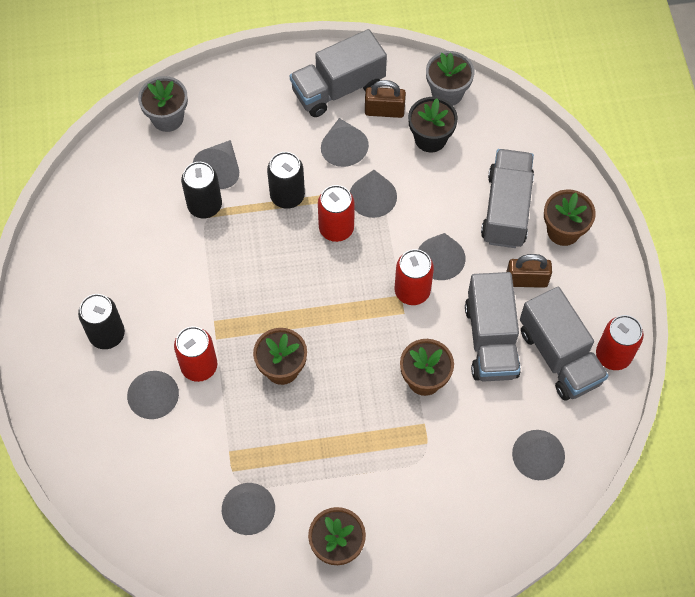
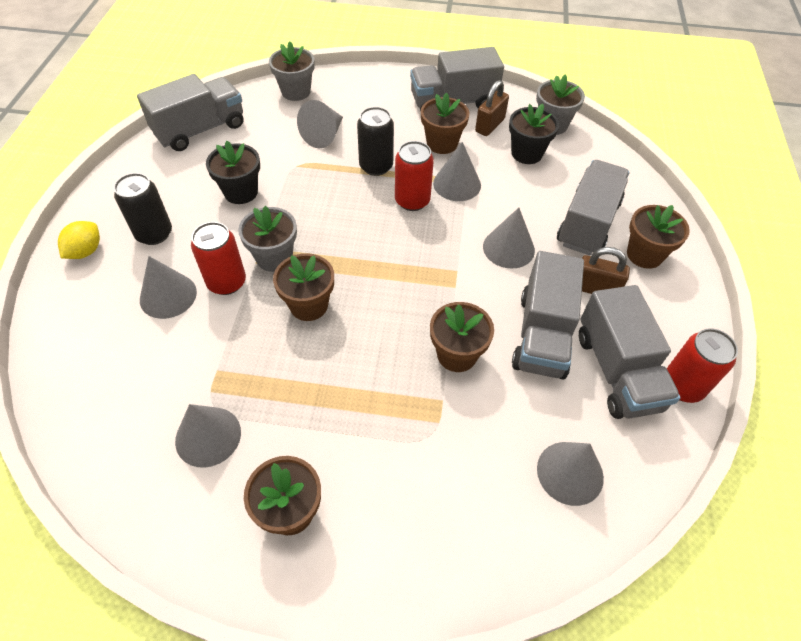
camera: 15 degrees right, 10 degrees down
(52, 371) = (85, 251): none -> yellow lemon
(90, 197) = (200, 130): none -> grey truck
(167, 264) = (241, 192): none -> black flower pot
(205, 205) = (297, 157): black can -> none
(231, 328) = (274, 257): none -> grey flower pot
(343, 148) = (442, 143): grey cone -> brown flower pot
(384, 111) = (489, 125): brown padlock -> brown padlock turned 75 degrees counterclockwise
(412, 291) = (470, 269): red can -> none

